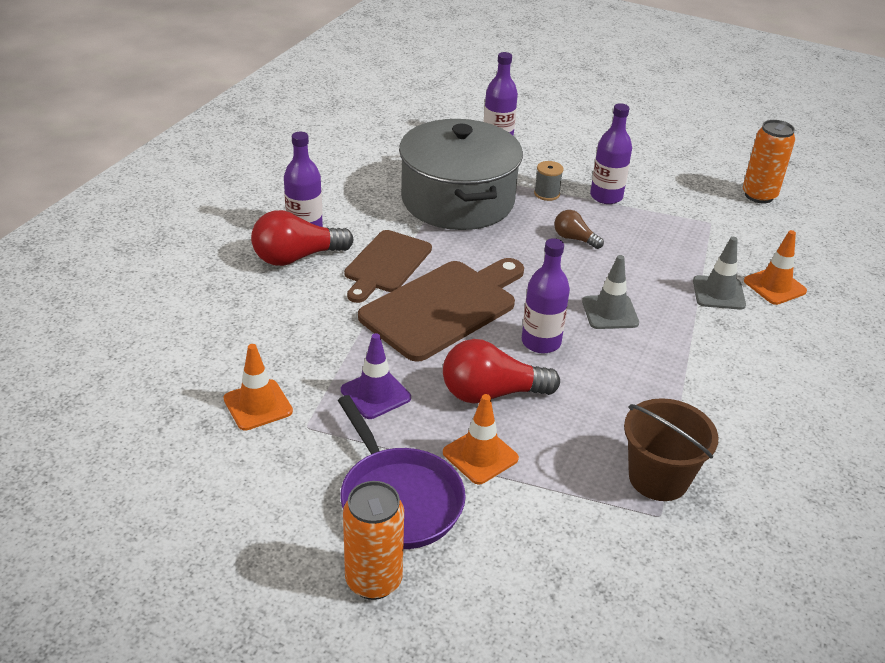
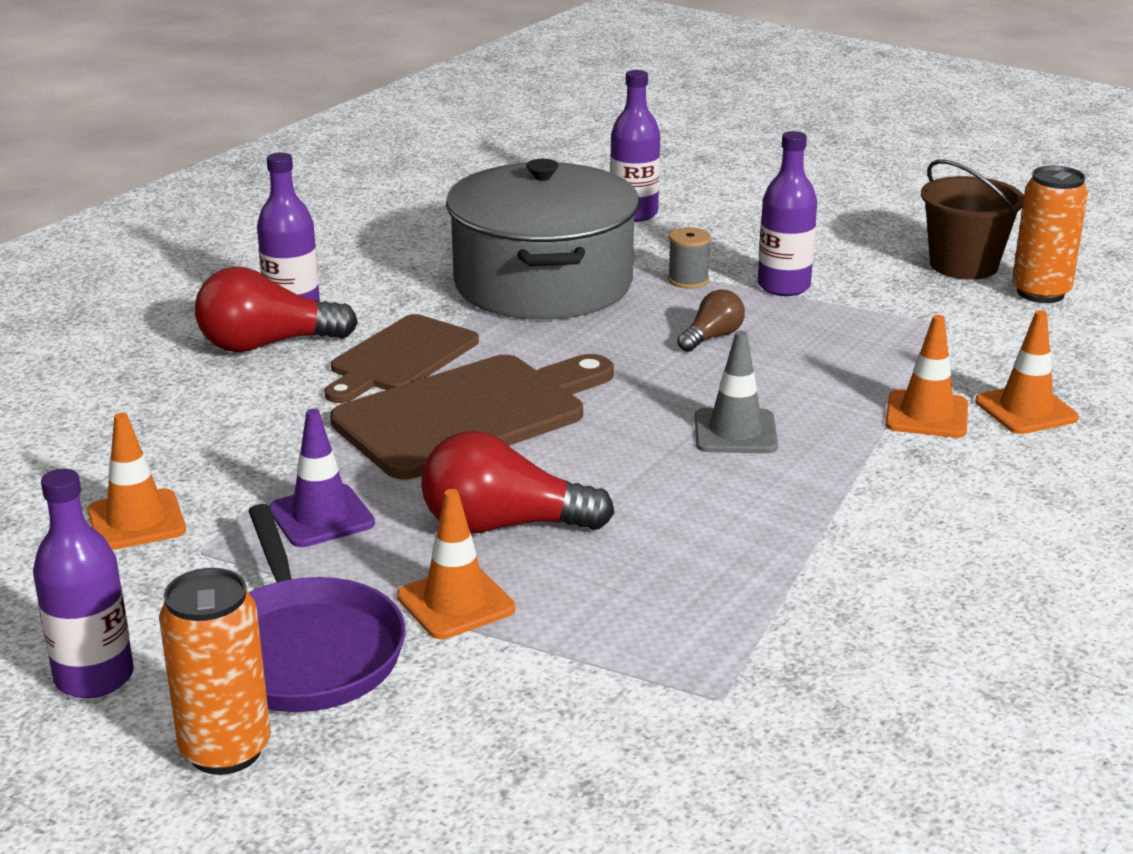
camera: 10 degrees right, 10 degrees down
(541, 342) = (608, 465): purple bottle -> purple bottle (94, 677)
(574, 239) = (712, 337): brown light bulb -> brown light bulb turned 90 degrees clockwise
(658, 478) = (736, 649): brown bucket -> brown bucket (963, 265)
(718, 293) = (926, 415): grey traffic cone -> orange traffic cone

